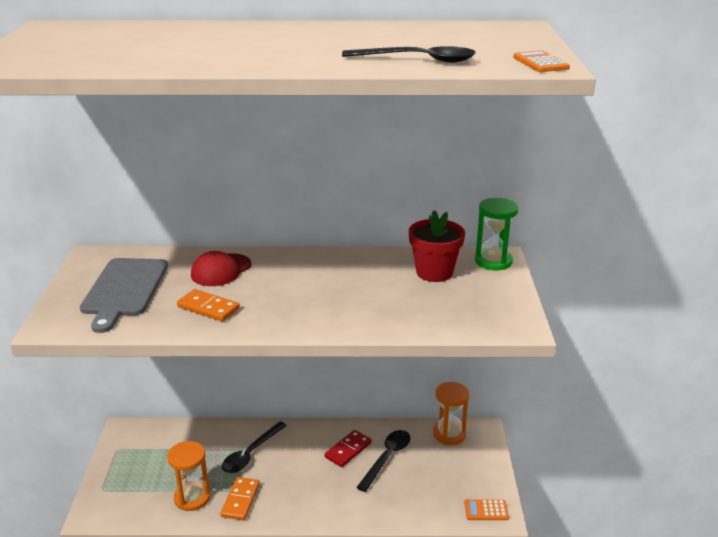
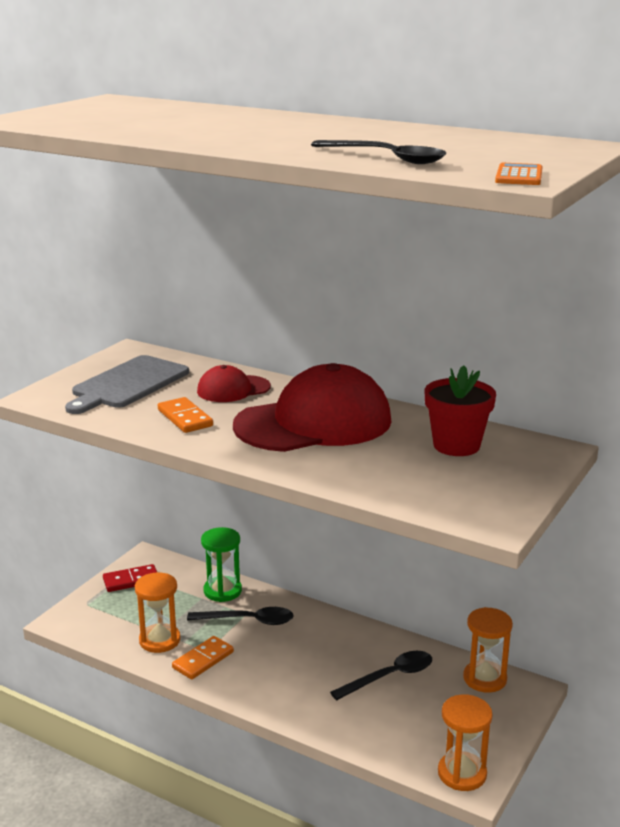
camera: 30 degrees right, 5 degrees down
(251, 454) = (248, 620): black spoon -> black spoon turned 150 degrees counterclockwise
(315, 283) = (314, 423): none -> red cap
(348, 450) = (353, 653): red domino -> red domino (131, 580)
(486, 510) = (462, 773): orange calculator -> orange hourglass
(493, 261) = (542, 452): green hourglass -> green hourglass (222, 591)

